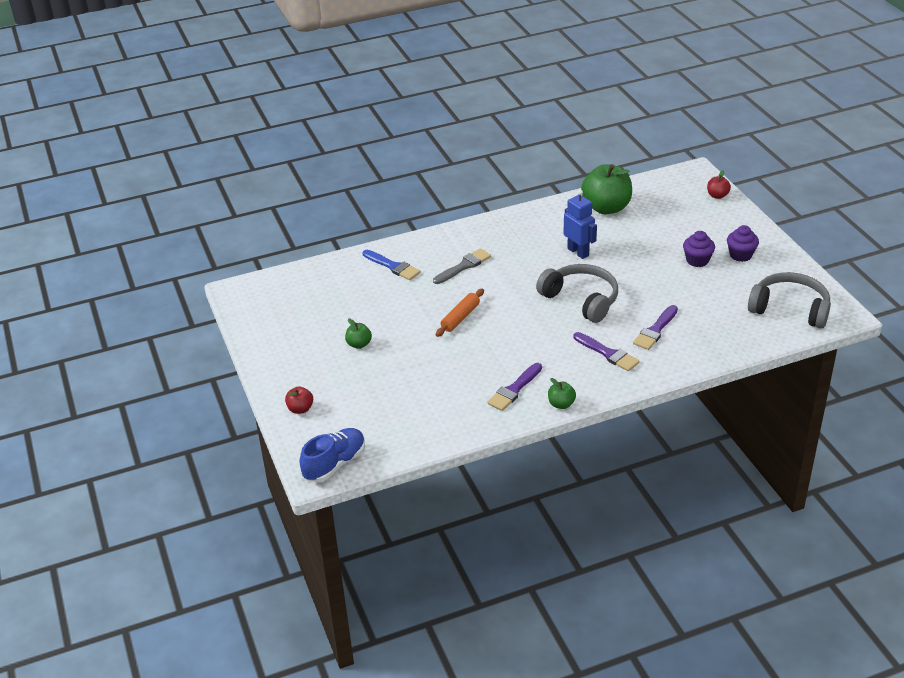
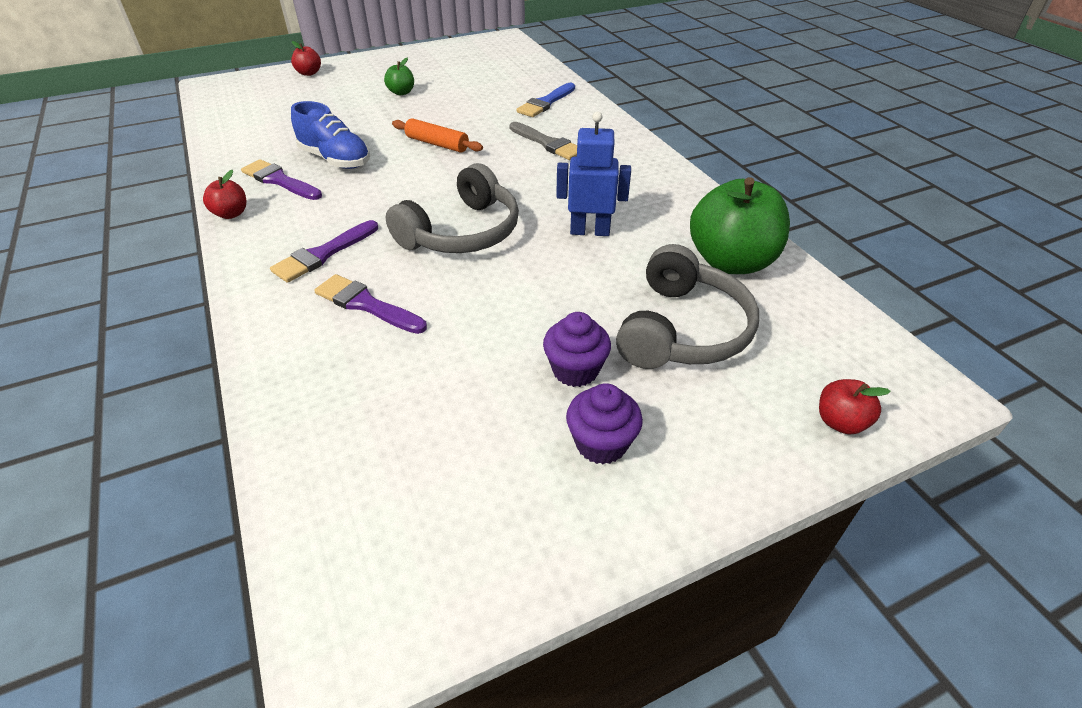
camera: 85 degrees right, 5 degrees up
(334, 464) = (218, 91): blue shoe -> blue shoe (335, 160)
(561, 404) = (231, 214): green apple -> red apple
(578, 252) = (590, 231): blue robot -> blue robot turned 135 degrees counterclockwise
(790, 309) = (387, 517): grey headphones -> grey headphones (682, 329)

